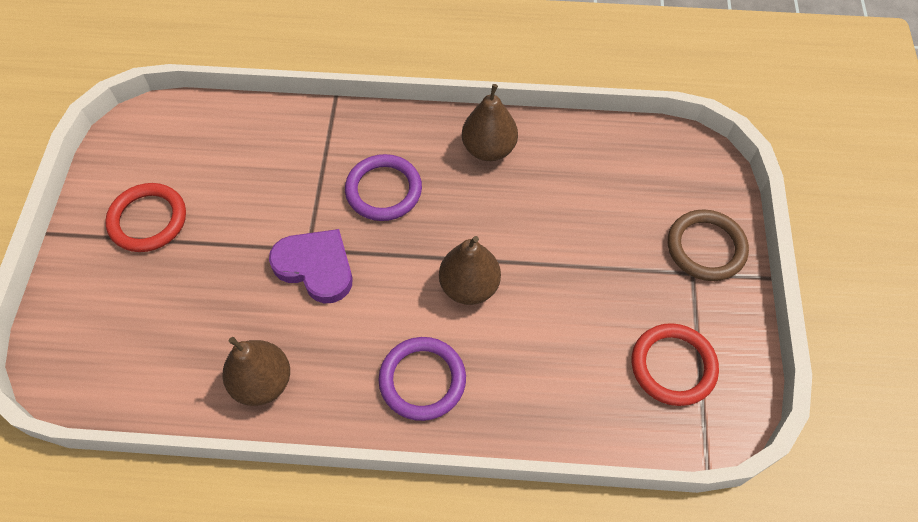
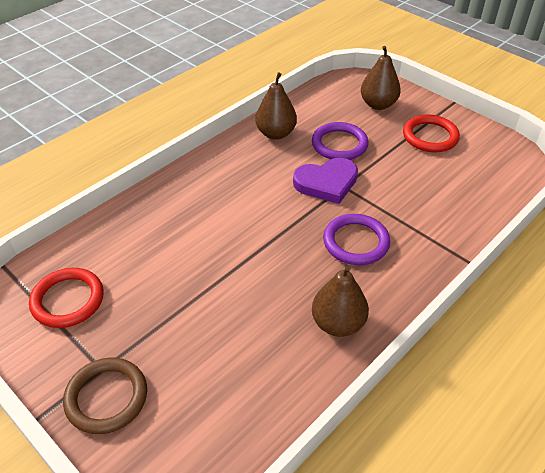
camera: 130 degrees right, 15 degrees down
(422, 380) = (206, 186): purple ring -> purple ring (339, 144)
(469, 286) = (237, 239): brown pear -> brown pear (378, 104)

